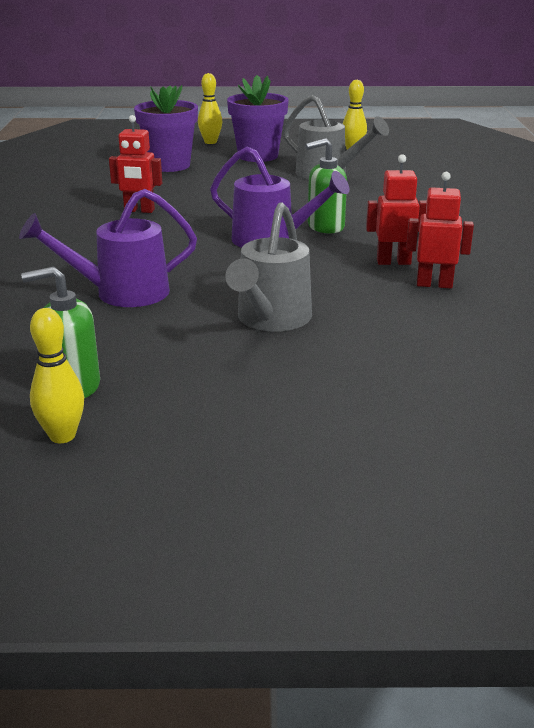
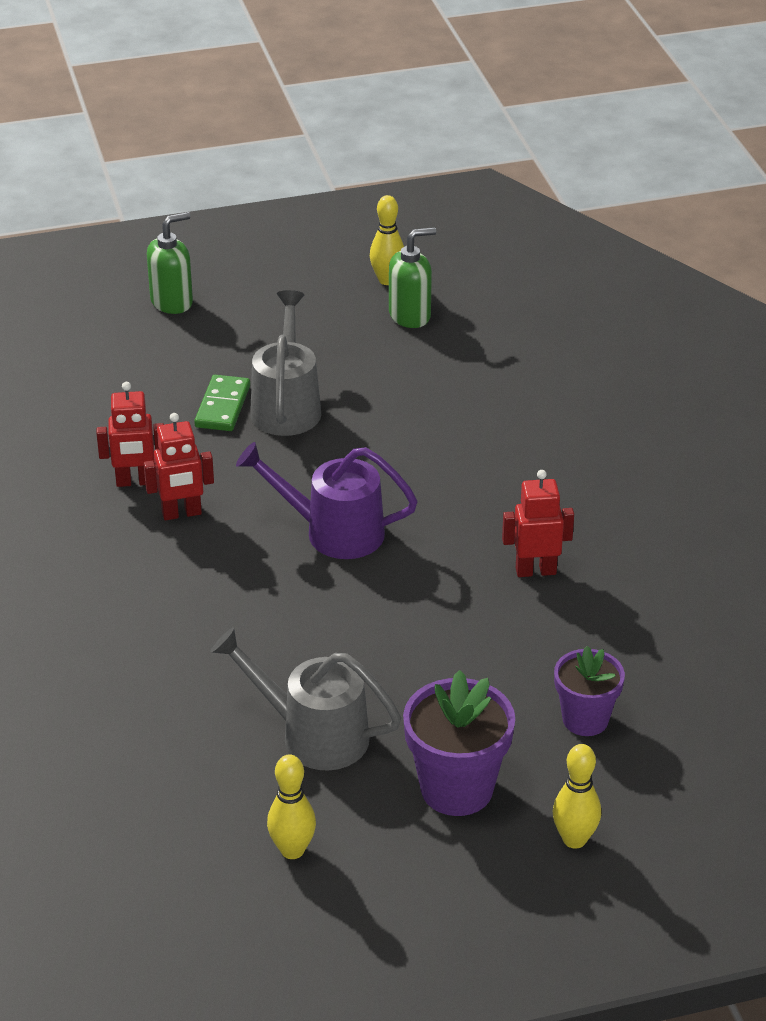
camera: 165 degrees right, 10 degrees up
(120, 293) = (447, 417): purple watering can -> none
(169, 165) = (585, 719): purple flower pot -> purple flower pot, size x0.66
(325, 227) = (277, 574): green soap dispenser -> green soap dispenser (172, 302)
(337, 327) = (223, 406): none -> green domino

